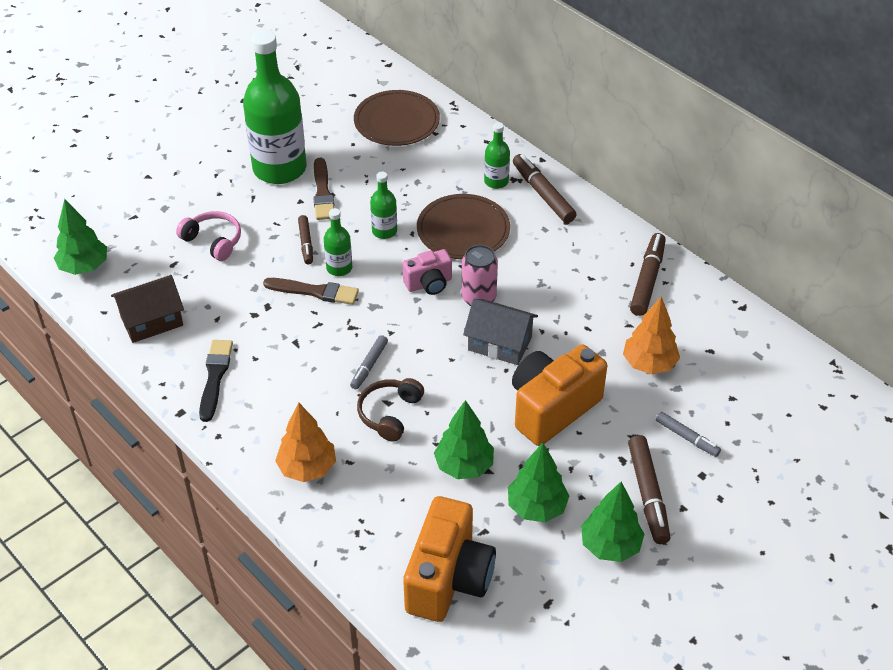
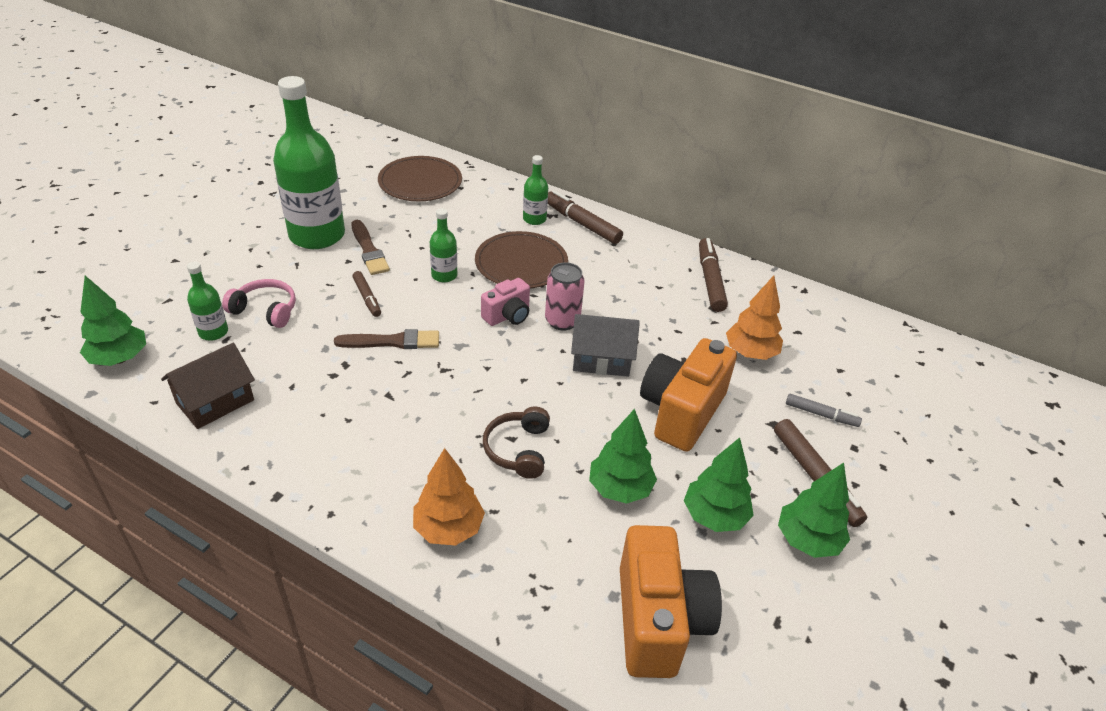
camera: 20 degrees left, 5 degrees down
(215, 377) = (307, 448): black brush -> none
(339, 268) = (410, 315): green bottle -> green bottle (213, 332)
(369, 366) = (477, 404): grey marker -> none

